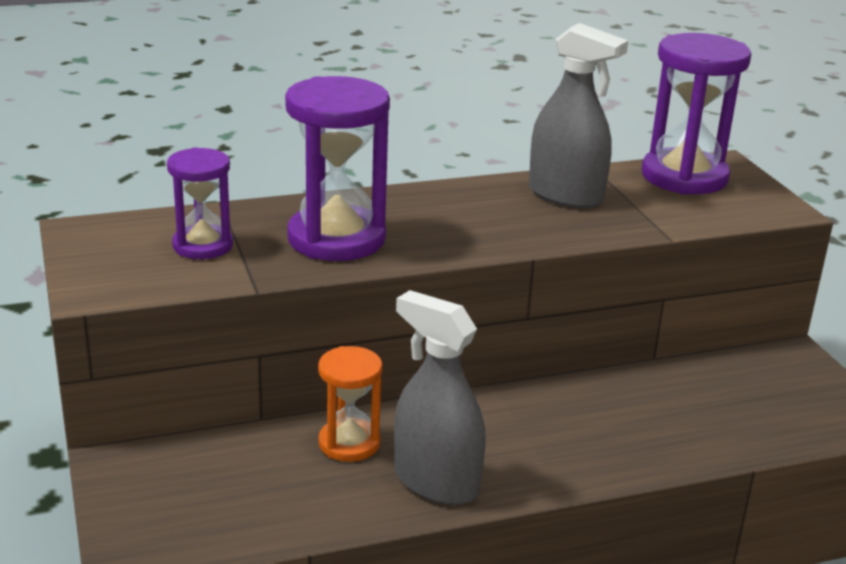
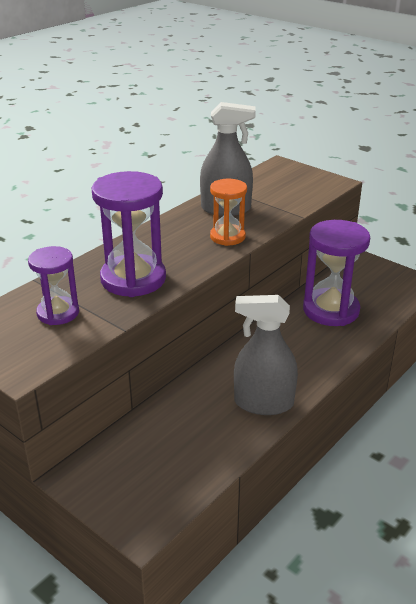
camera: 30 degrees left, 5 degrees up
(349, 443) = (197, 401): orange hourglass -> orange hourglass (227, 237)
(684, 177) = (271, 178): purple hourglass -> purple hourglass (331, 310)

